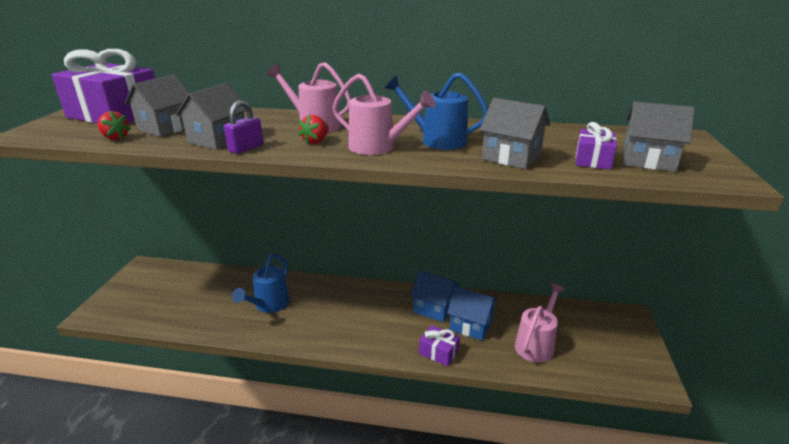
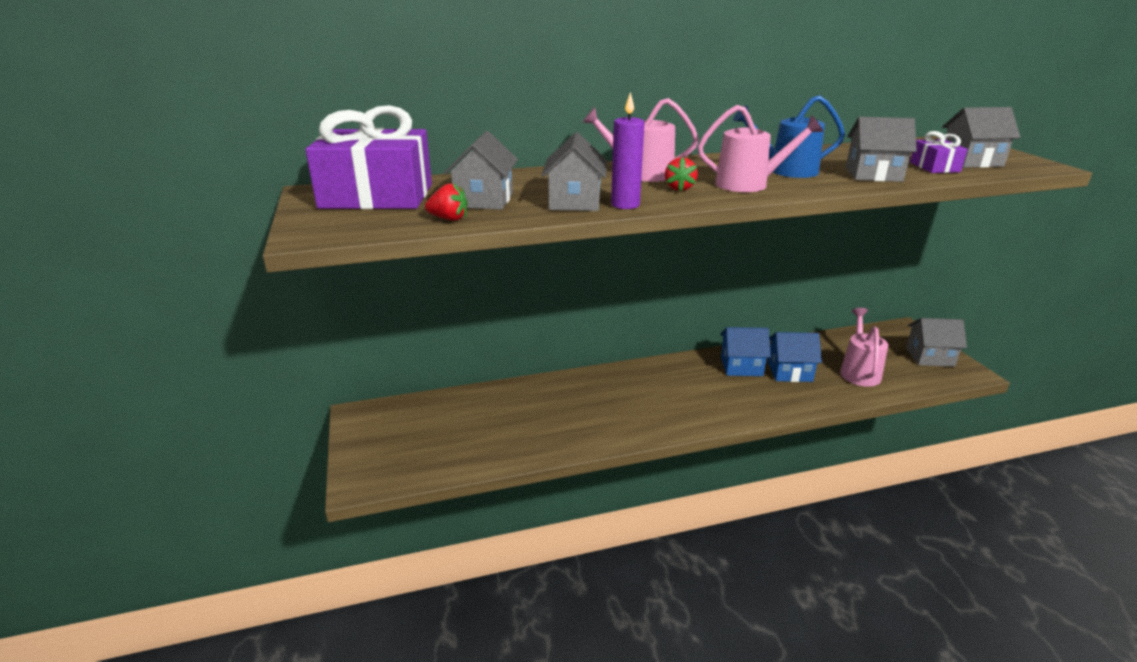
camera: 25 degrees left, 0 degrees up
(246, 148) = (625, 205): purple padlock -> purple candle
(269, 305) = (571, 410): blue watering can -> none
(438, 352) = (787, 402): purple gift -> none
(626, 351) = (930, 357): none -> grey house

